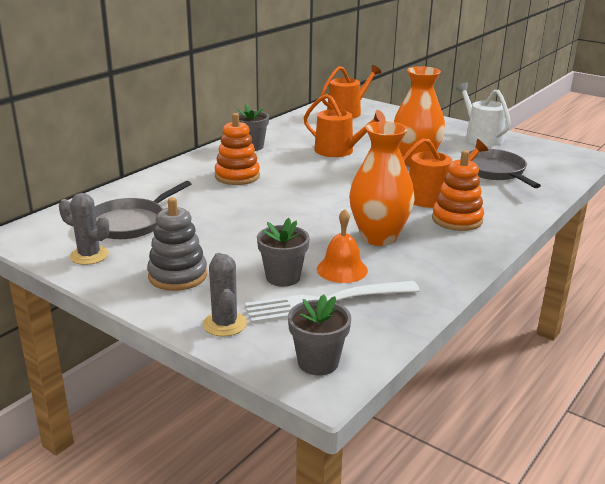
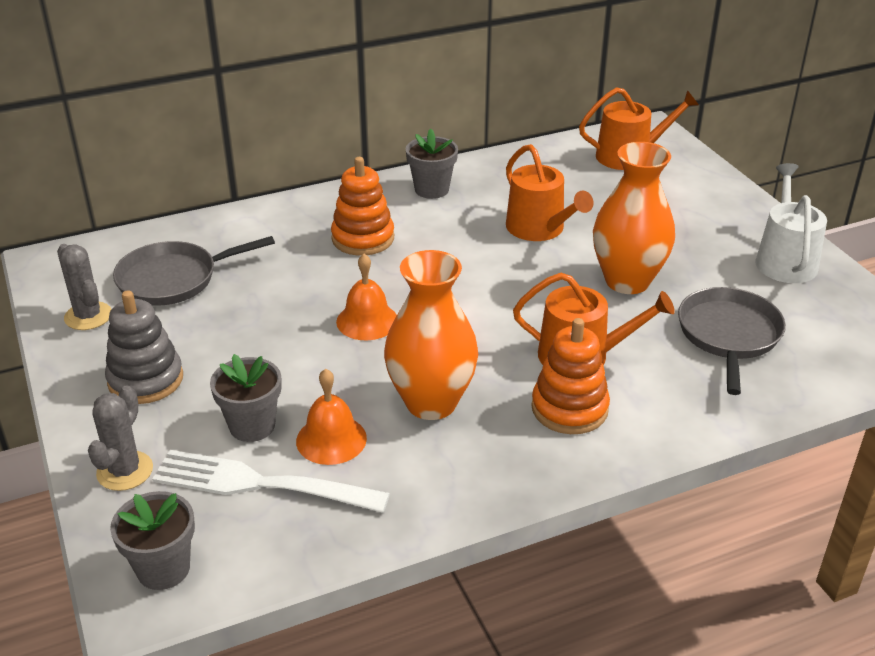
camera: 30 degrees right, 10 degrees up
(290, 212) = (367, 321): none -> orange bell

